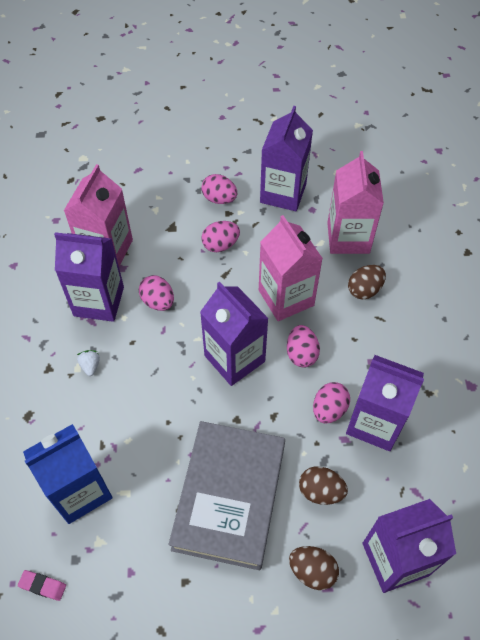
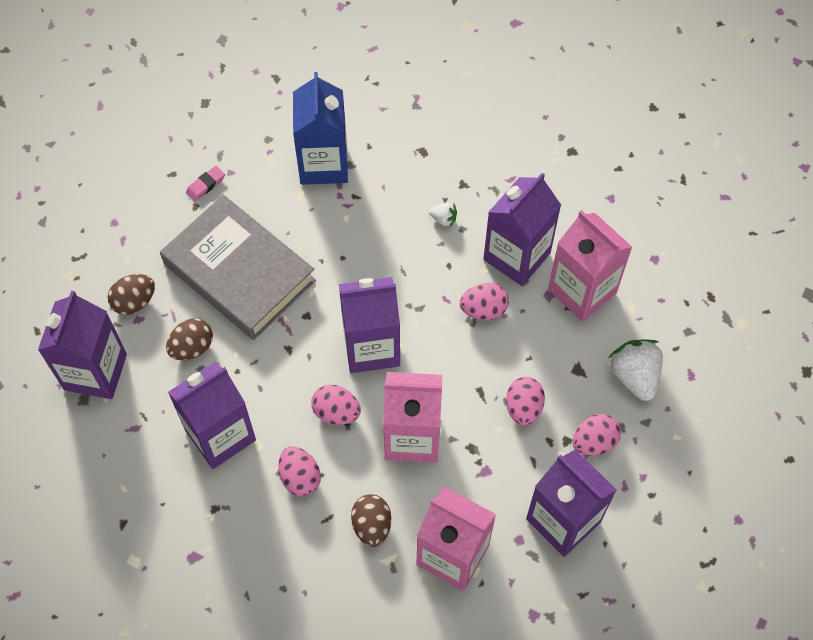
camera: 120 degrees right, 5 degrees up
(43, 586) = (263, 110): pink eraser -> pink eraser (206, 185)
(157, 196) = (634, 376): none -> white strawberry
(329, 409) = (261, 402): pink egg -> pink egg (300, 477)

